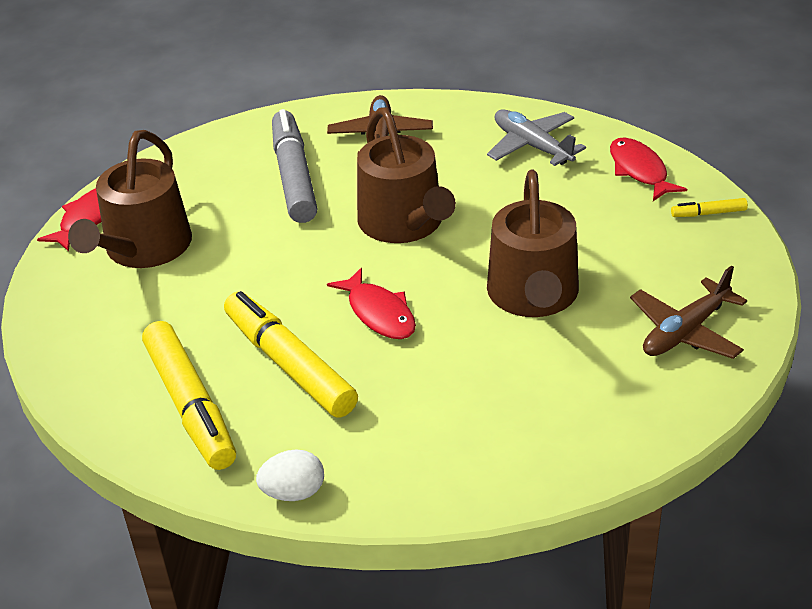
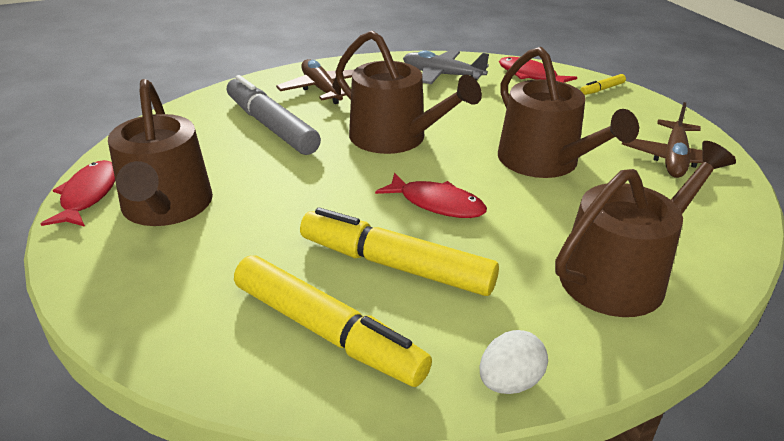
camera: 30 degrees left, 5 degrees down
(481, 438) = (621, 274): none -> brown watering can

